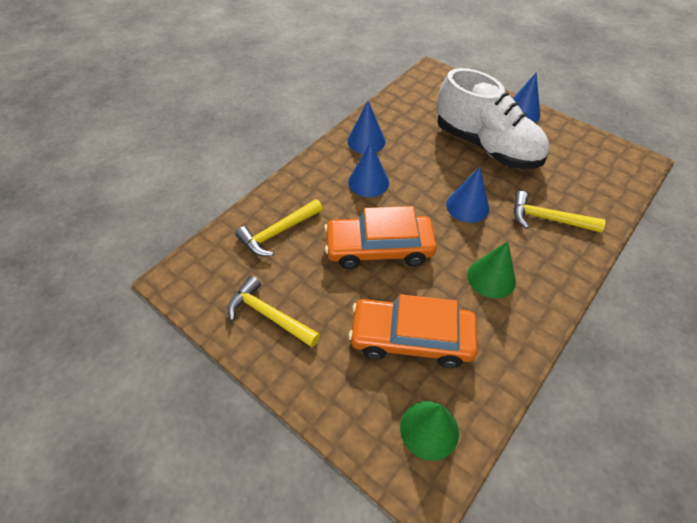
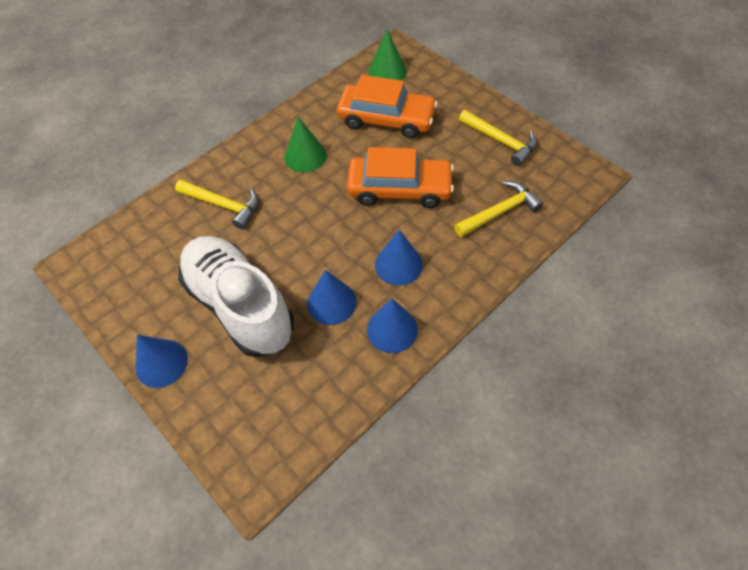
camera: 170 degrees left, 5 degrees up
(467, 206) = (298, 225): blue cone -> blue cone (331, 302)

